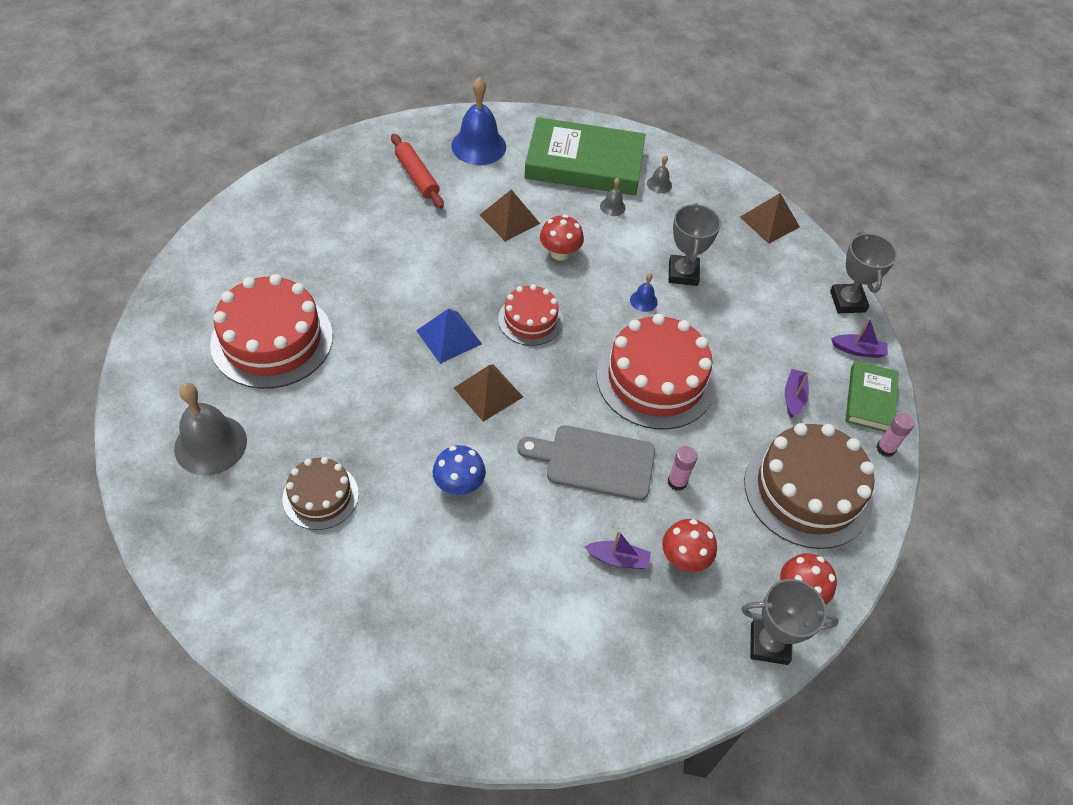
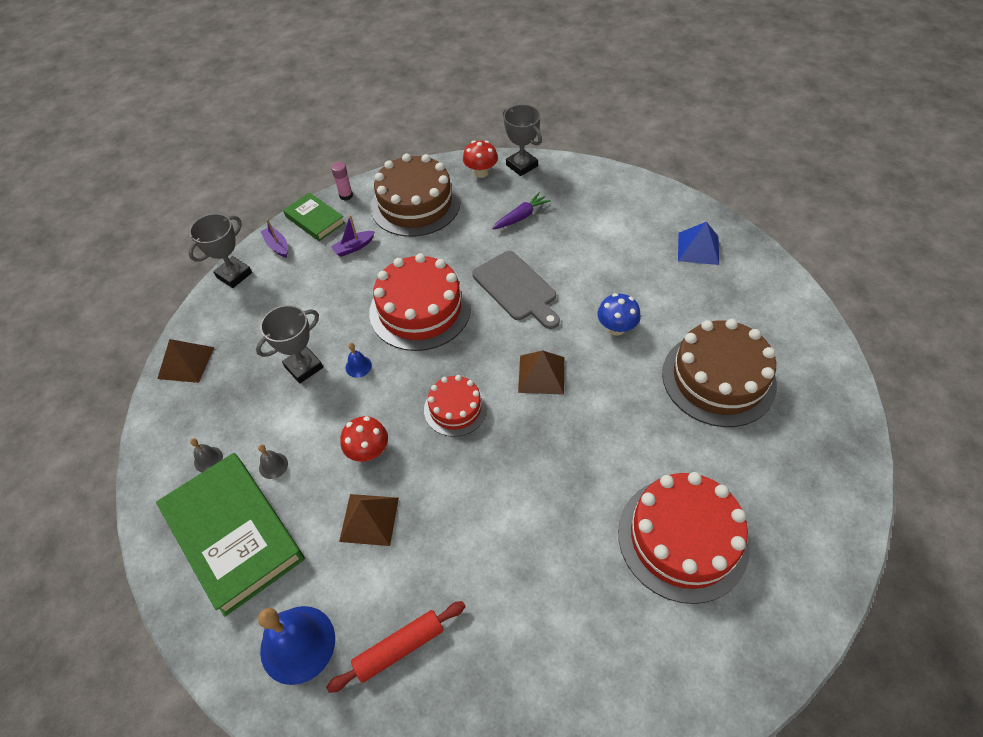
camera: 130 degrees left, 0 degrees up
(210, 444) = (785, 470): grey bell -> none
(320, 496) = (718, 378): brown cake -> brown cake, size x1.78
(417, 177) = (399, 648): red rolling pin -> red rolling pin turned 45 degrees clockwise
(448, 337) = (531, 437): blue pyramid -> blue pyramid (698, 248)
(618, 559) = (557, 236): purple boat -> none
(677, 482) = (480, 249): pink glue stick -> none
(684, 558) = (521, 216): red mushroom -> purple carrot
(870, 399) = (315, 220): green book -> green book turned 75 degrees clockwise

